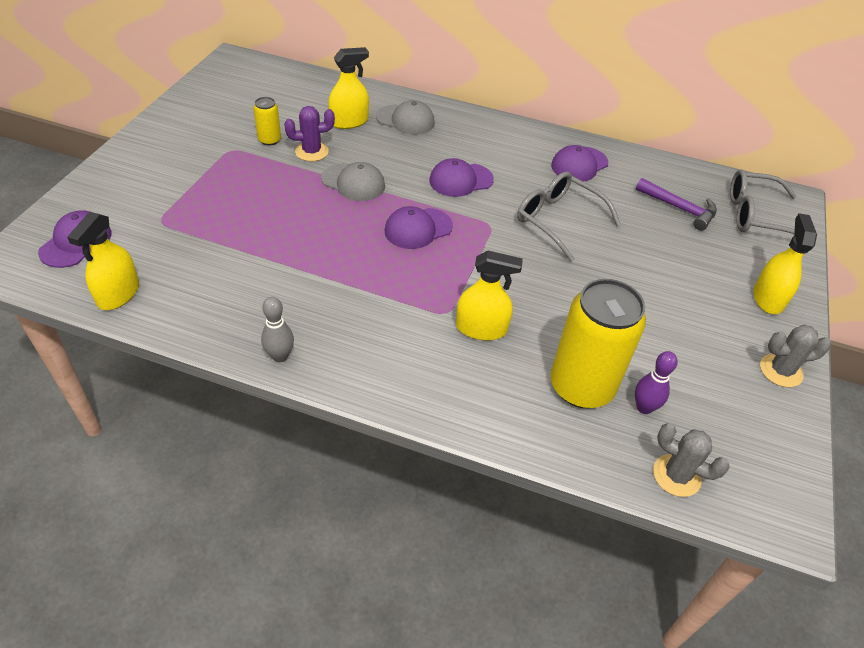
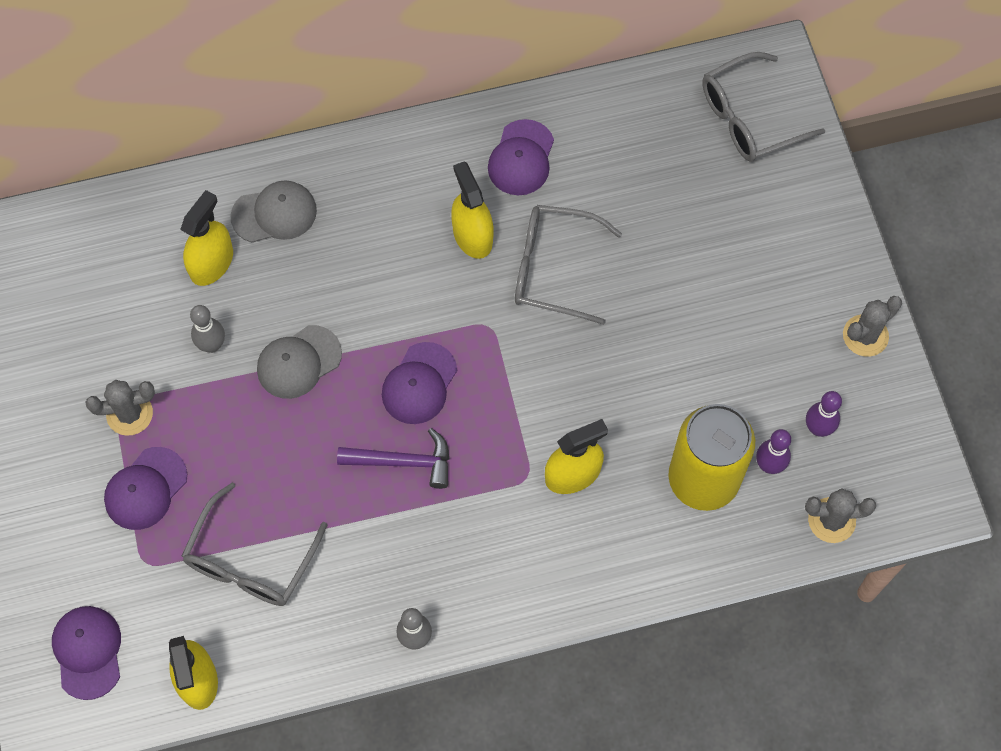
camera: 30 degrees left, 20 degrees up
(222, 254) = (251, 559): none -> grey glasses
(233, 155) = (129, 414): none -> grey cactus
(269, 140) = (147, 359): yellow can -> none
(311, 152) = (212, 345): purple cactus -> grey bowling pin
(353, 182) = (298, 362): grey cap -> grey cap turned 150 degrees clockwise
(460, 180) = (410, 276): purple cap -> purple cap (145, 489)
(679, 208) = (666, 161): purple hammer -> purple hammer (403, 462)
(703, 407) = (818, 428): none -> purple bowling pin
(768, 298) = (814, 243): yellow spray bottle -> yellow spray bottle (472, 235)

